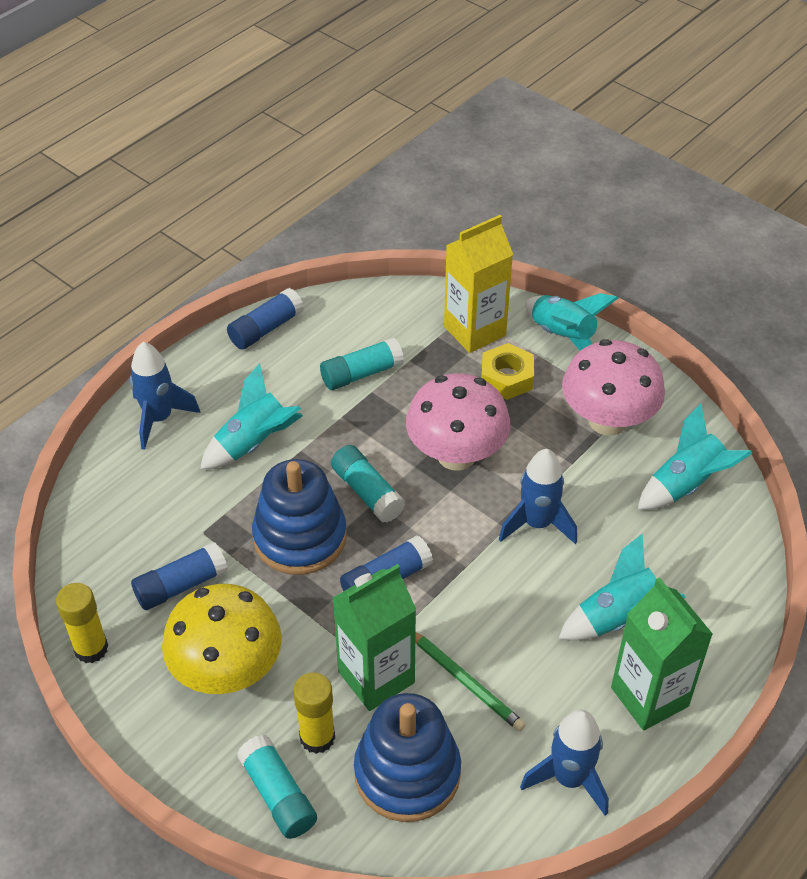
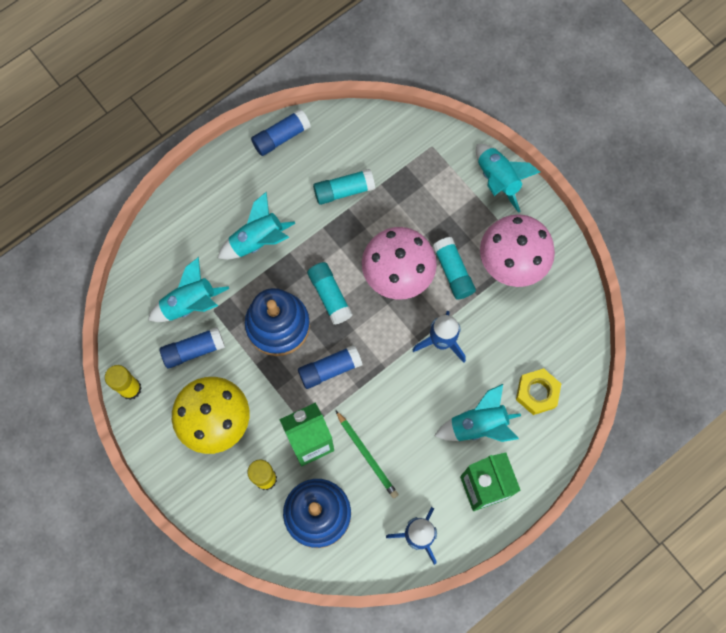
camera: 10 degrees right, 25 degrees up
(159, 418) = (194, 207): blue rocket -> none
(278, 795) = (235, 514): turquoise glue stick -> turquoise glue stick (453, 272)
(474, 331) = (434, 164): yellow carton -> none
(507, 377) = (448, 211): yellow nut -> yellow nut (537, 393)
(686, 484) = (553, 327): turquoise rocket -> turquoise rocket (190, 304)

